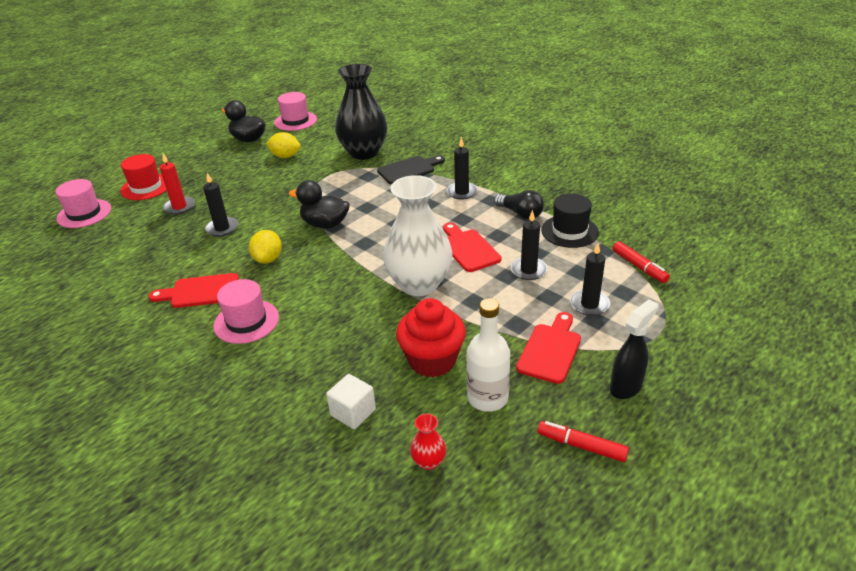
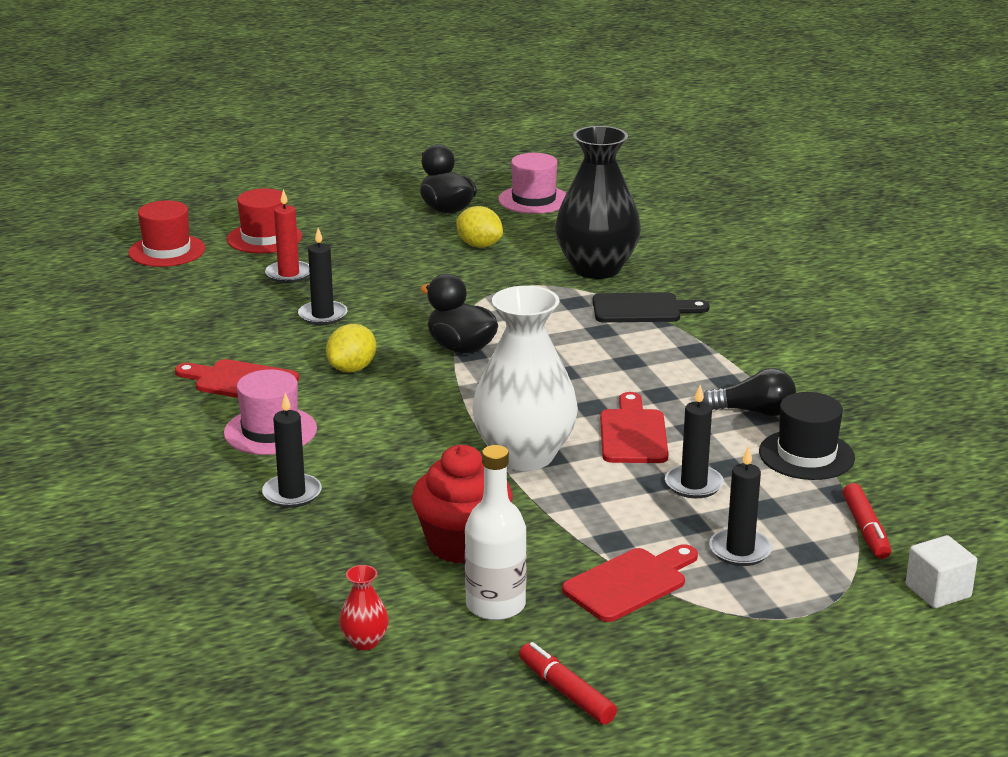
camera: 25 degrees right, 10 degrees down
(84, 213) = (167, 251): pink hat -> red hat
(353, 412) = (318, 565): white cube -> white cube (938, 591)
(462, 192) = (693, 360): black candle -> black candle (292, 493)
(520, 214) = (754, 412): black light bulb -> black light bulb turned 60 degrees counterclockwise
(626, 387) = (691, 655): black spray bottle -> none

